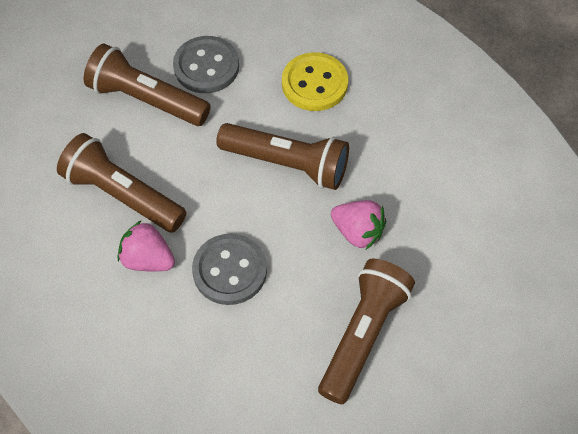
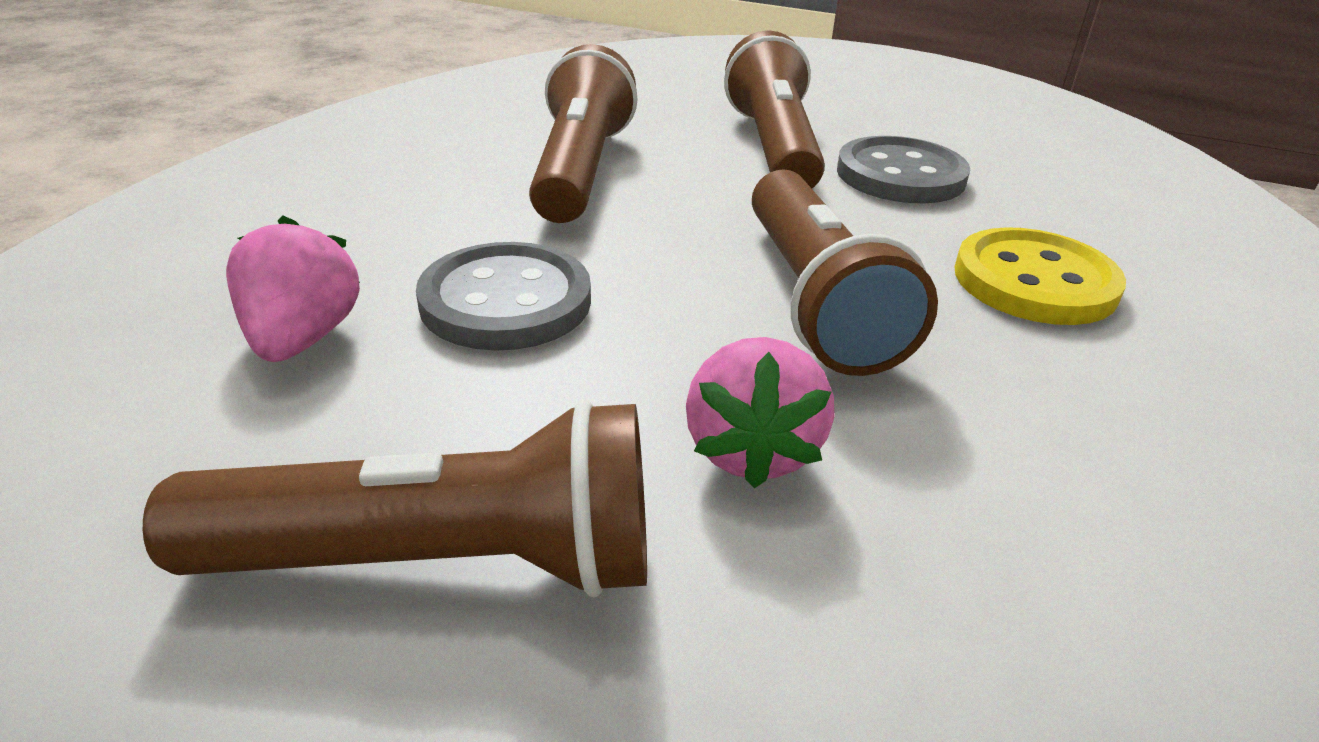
camera: 60 degrees right, 25 degrees down
(147, 259) = (472, 217): pink strawberry -> pink strawberry (302, 338)

